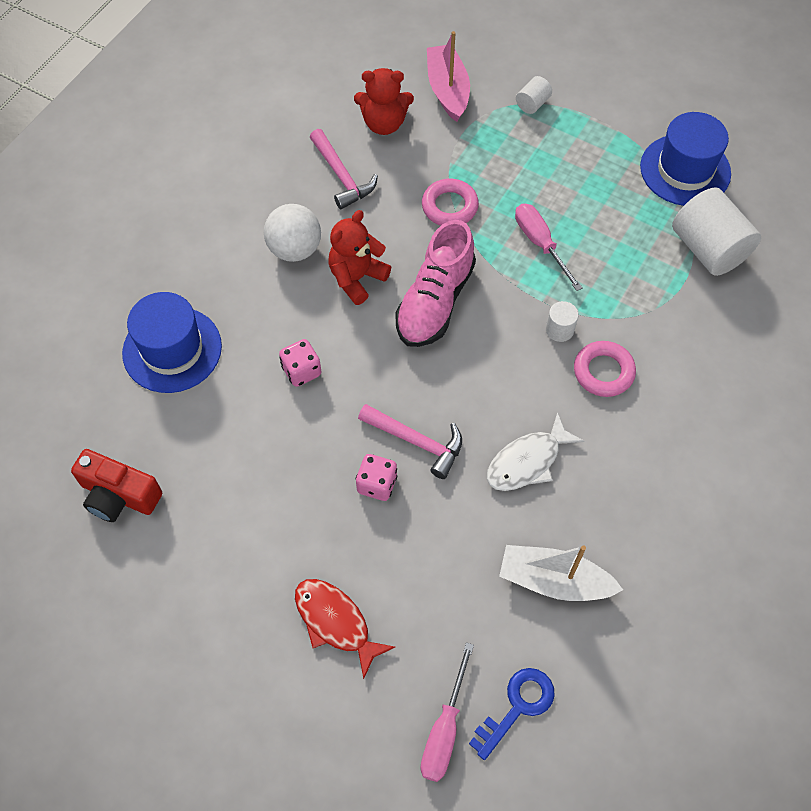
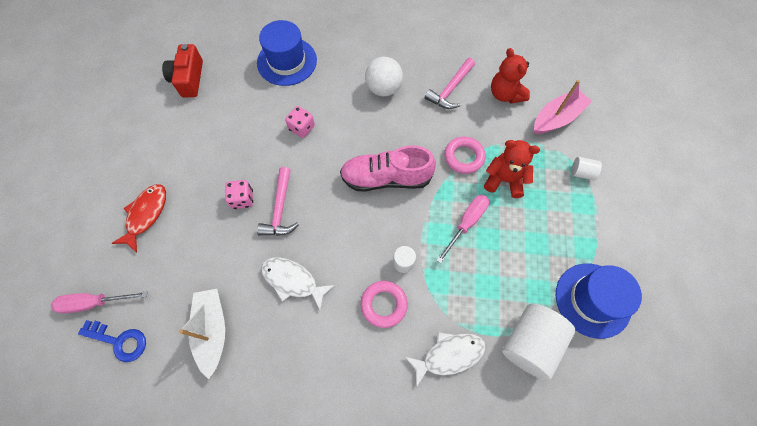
camera: 65 degrees right, 5 degrees up
(357, 278) = (380, 128): red teddy bear -> red teddy bear (504, 180)
(690, 330) = (449, 355): none -> white fish

